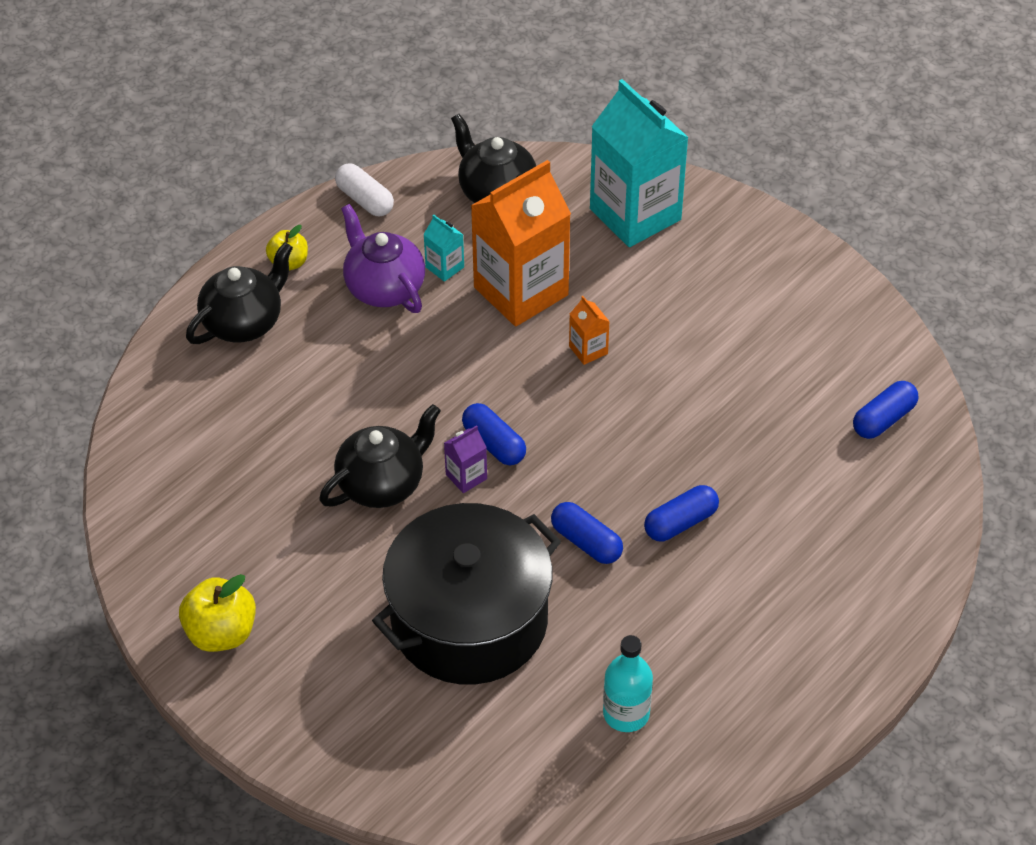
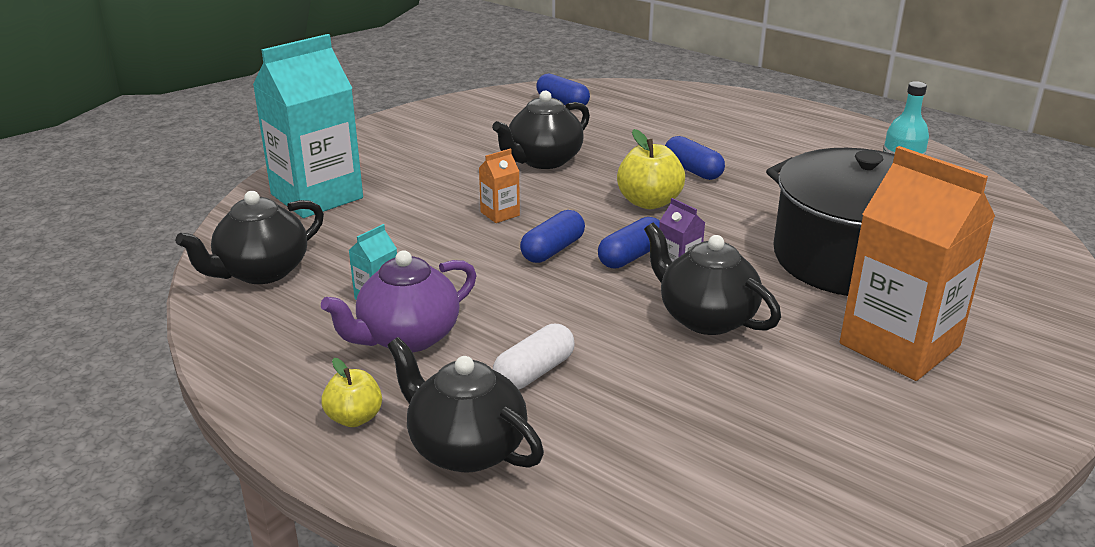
camera: 95 degrees left, 20 degrees down
(221, 633) = (968, 412): yellow apple -> yellow apple (649, 202)
(365, 200) = (247, 363): white capsule -> white capsule (534, 372)
(521, 291) = (419, 251): orange carton -> orange carton (899, 345)
(586, 542) = (732, 208): blue capsule -> blue capsule (553, 250)
(711, 391) = (543, 160): none -> black teapot

